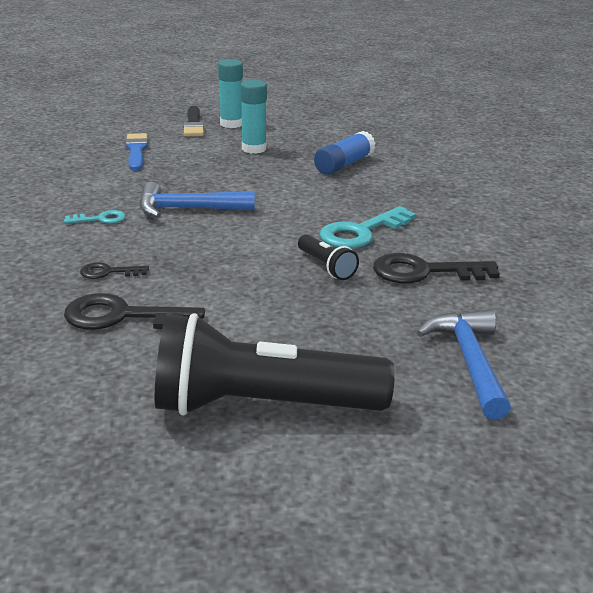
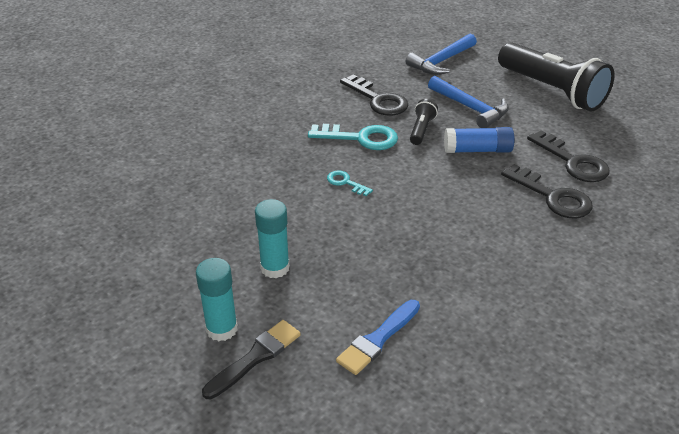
camera: 130 degrees left, 10 degrees up
(100, 219) = (511, 252): turquoise key -> turquoise key (346, 183)
(108, 272) = (552, 197): black key -> black key, size x1.89
(187, 209) = (436, 224): blue hammer -> blue hammer (471, 108)
(344, 164) = (250, 199): blue glue stick -> blue glue stick (477, 150)

